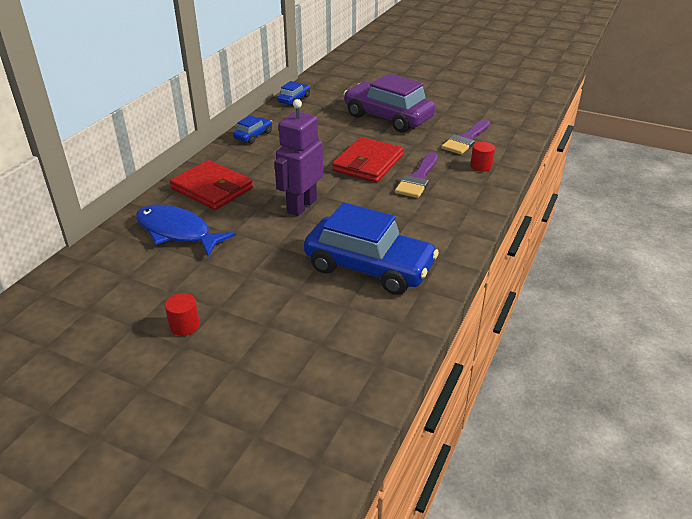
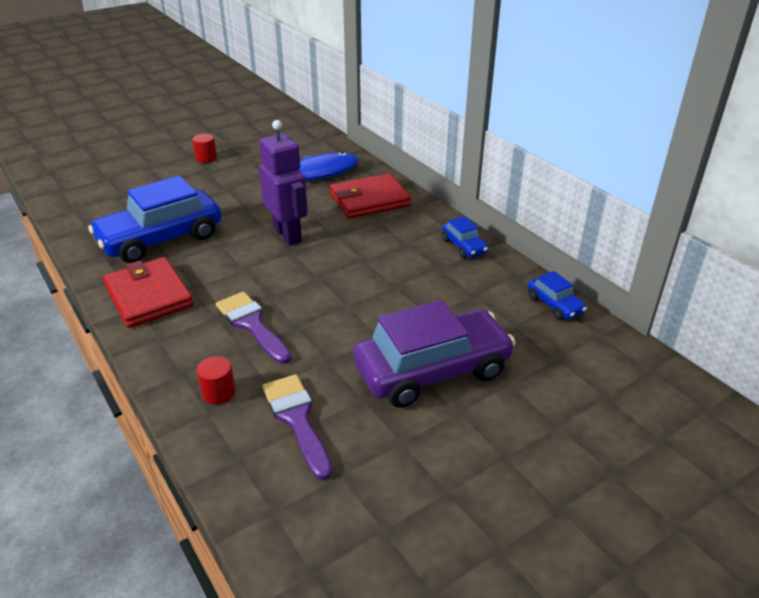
camera: 120 degrees right, 0 degrees up
(368, 163) = (323, 302): red wallet -> red wallet (149, 296)

